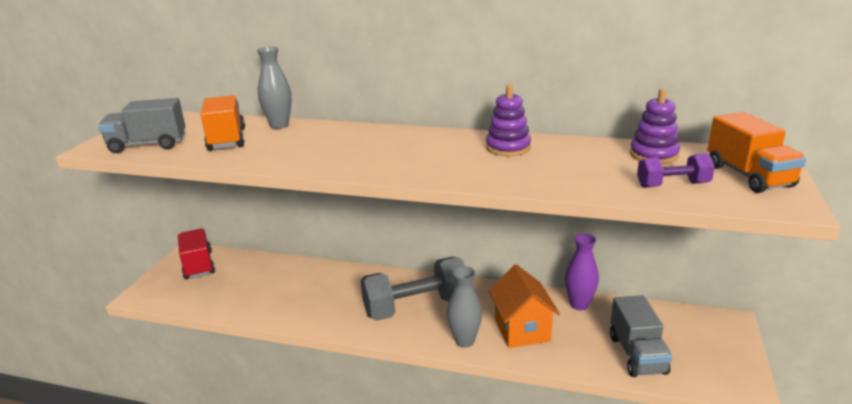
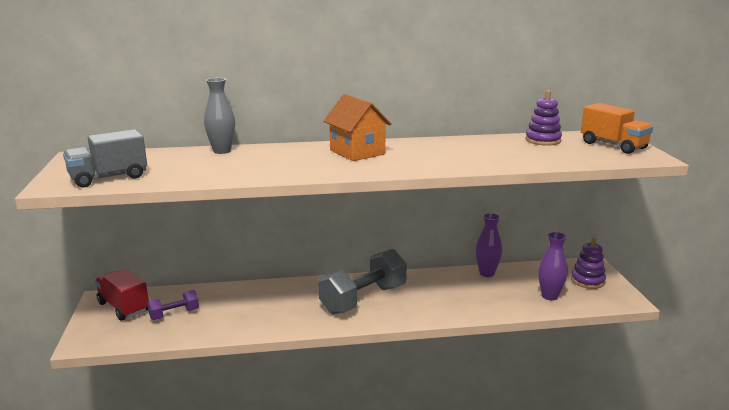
camera: 25 degrees left, 5 degrees down
(226, 140) = (186, 166): orange truck -> none
(464, 341) = (422, 314): grey vase -> none
(508, 148) = (438, 146): purple stacking toy -> purple stacking toy (587, 281)
(522, 329) = (458, 297): orange house -> orange house (357, 152)
(637, 354) = (549, 296): grey truck -> purple vase
(672, 185) = (575, 155): purple dumbbell -> purple dumbbell (174, 314)

